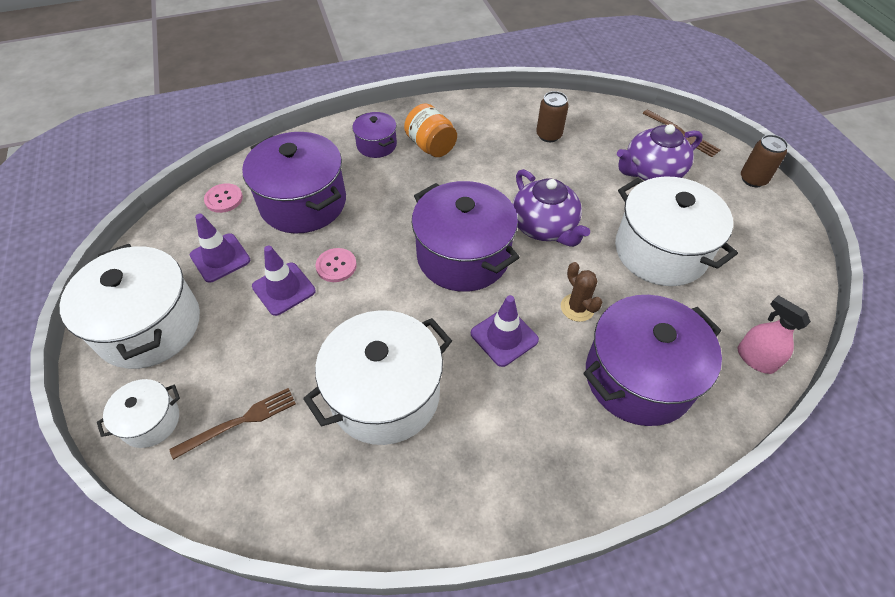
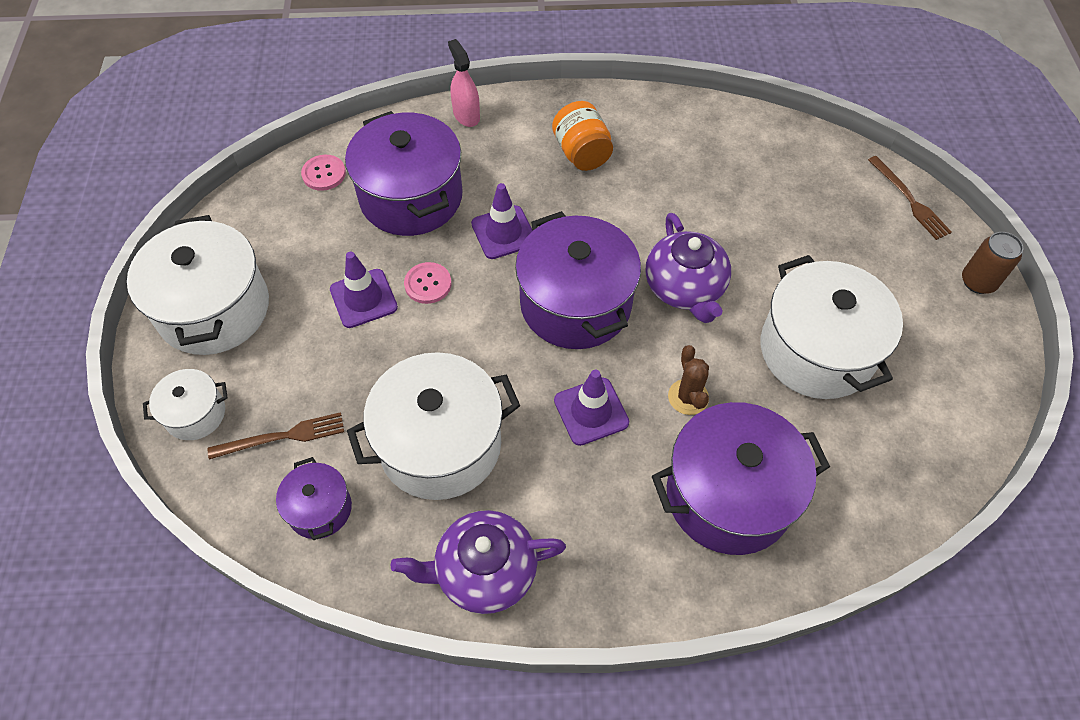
camera: 15 degrees right, 5 degrees up
(220, 258) = (304, 246): purple traffic cone -> purple traffic cone (503, 232)
(376, 145) = (516, 138): purple pot -> purple pot (319, 509)
(548, 135) = (733, 167): brown can -> none
(651, 172) = (847, 244): purple teapot -> purple teapot (484, 571)
(755, 359) = (878, 508): pink spray bottle -> pink spray bottle (466, 115)

